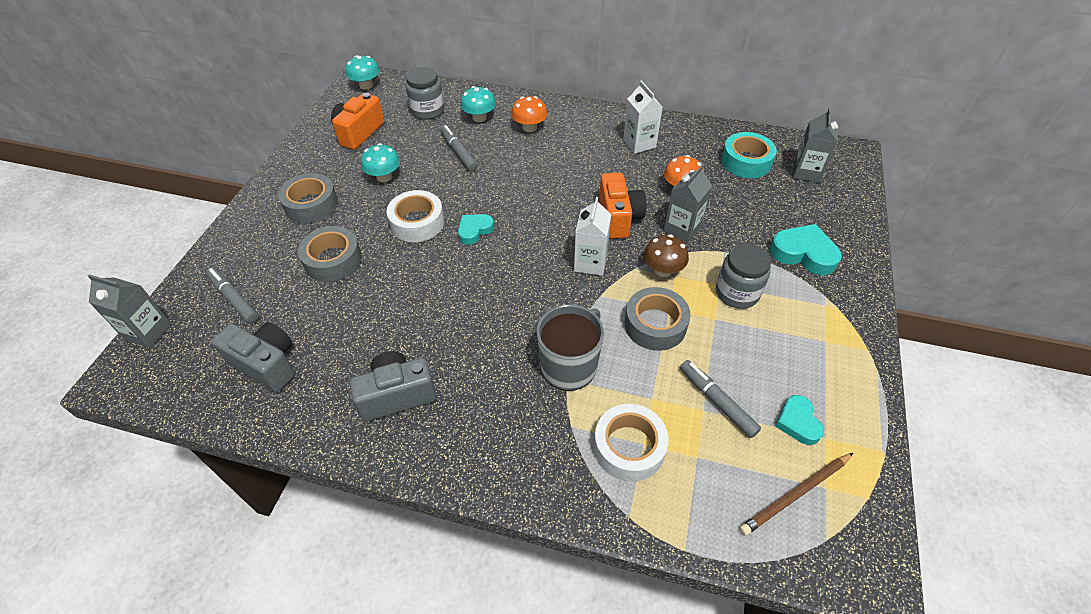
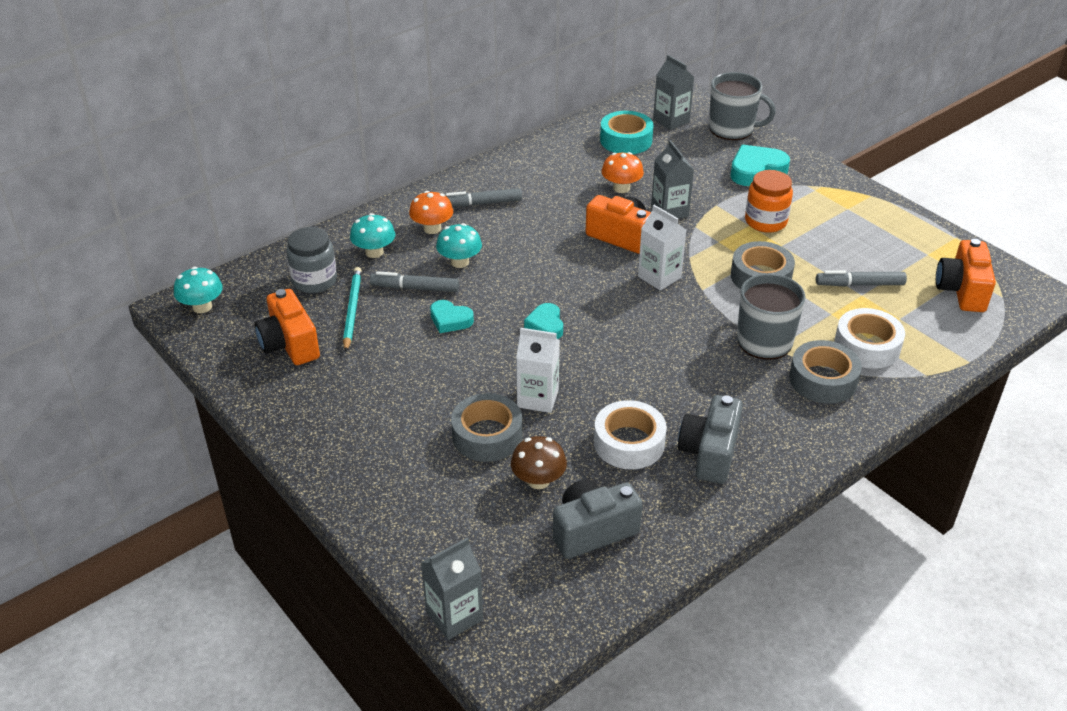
camera: 55 degrees left, 10 degrees down
(234, 299) = (471, 529): grey marker -> grey marker (481, 203)
(311, 204) = (377, 423): grey tape -> grey tape (823, 380)
(384, 177) = (393, 353): turquoise mushroom -> turquoise mushroom (460, 262)
(412, 139) = (352, 310): none -> turquoise pencil
(417, 222) = (493, 357): white tape -> white tape (629, 443)
(639, 143) = (536, 179): white carton -> white carton (538, 398)
(663, 270) = (706, 244): brown mushroom -> brown mushroom (538, 480)
(737, 293) = (765, 221): grey jar -> orange jar
(796, 494) = (961, 291): brown pencil -> orange camera
(797, 422) = (906, 259): turquoise heart -> turquoise heart (450, 320)
(844, 211) = (732, 129): none -> grey mug

